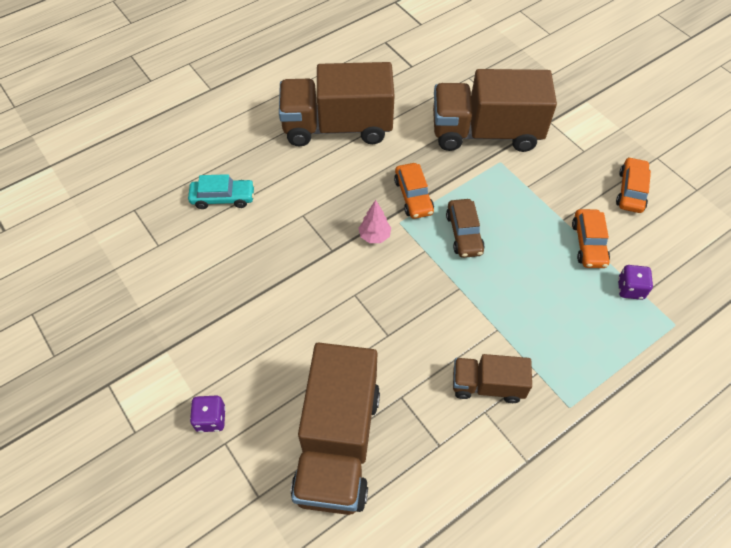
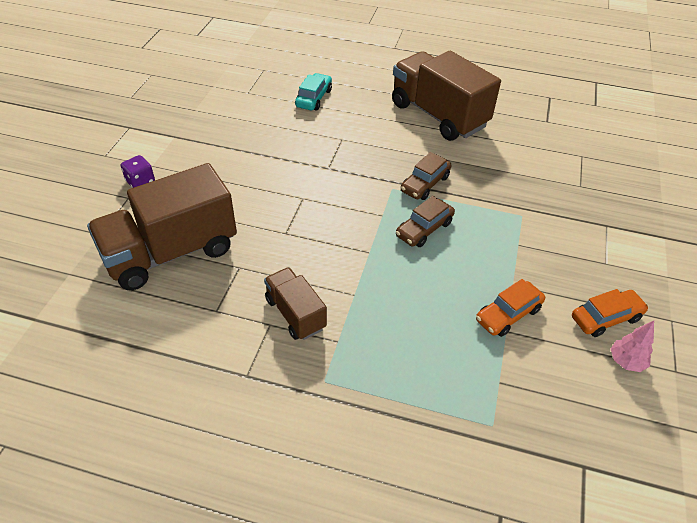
camera: 50 degrees right, 10 degrees down
(223, 198) = (314, 98): turquoise car -> turquoise car turned 120 degrees counterclockwise
(374, 236) = (364, 182): pink tree -> pink tree (626, 362)
(413, 196) = (425, 184): orange car -> brown car
(485, 133) = (539, 192): brown truck -> none
(630, 289) = (494, 369): purple dice -> none

